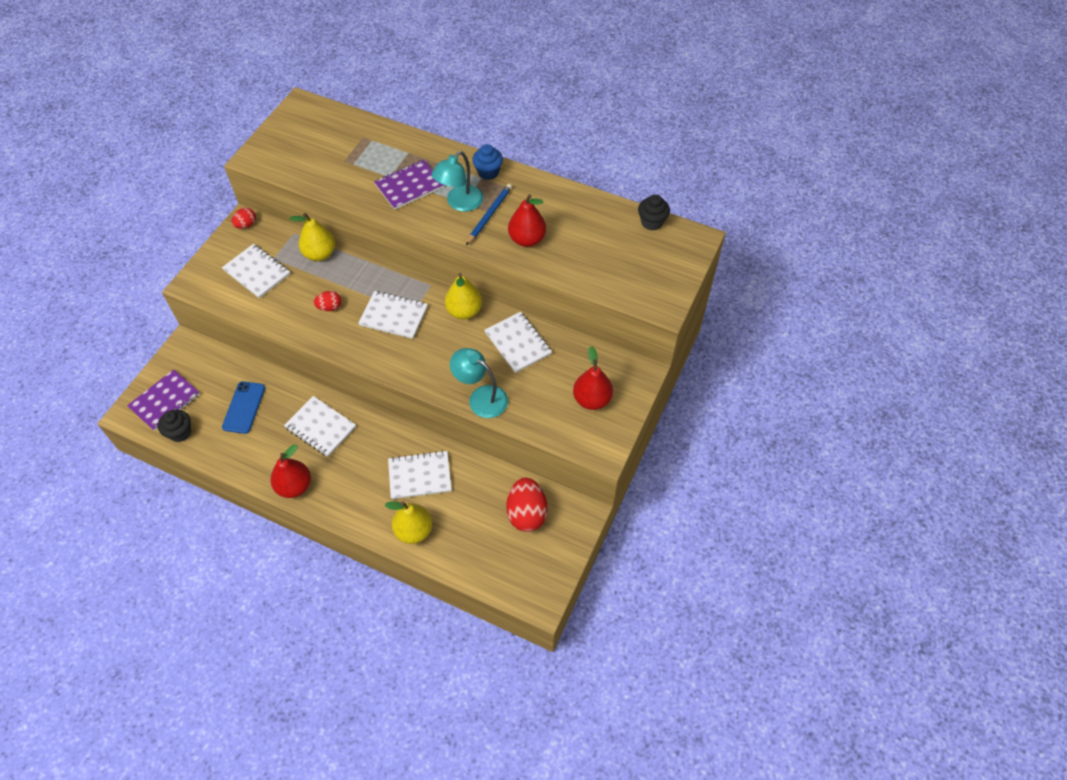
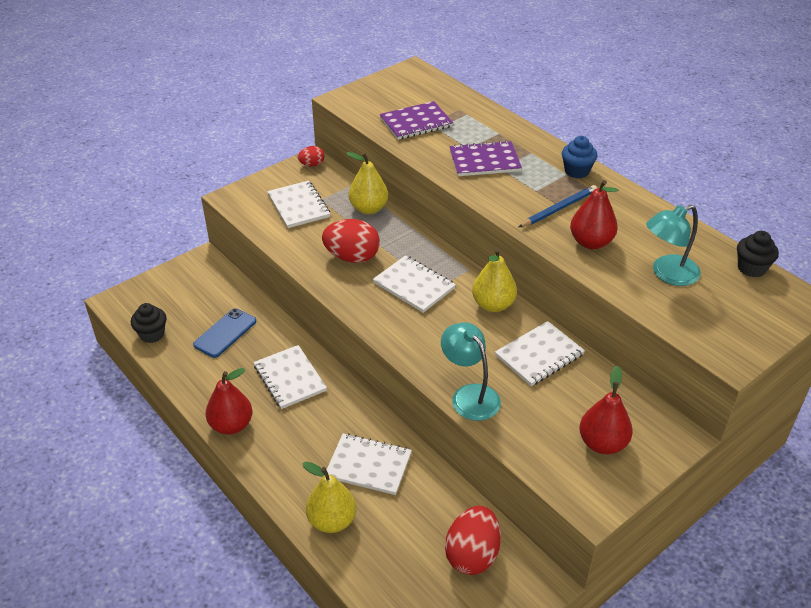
camera: 25 degrees right, 15 degrees down
(165, 401) = (155, 302): purple notebook -> purple notebook (416, 122)
(329, 307) = (352, 257): red egg -> red egg, size x1.89
(459, 203) = (531, 190): turquoise lamp -> turquoise lamp (667, 274)
(518, 343) = (539, 355): white notebook -> white notebook turned 60 degrees clockwise

